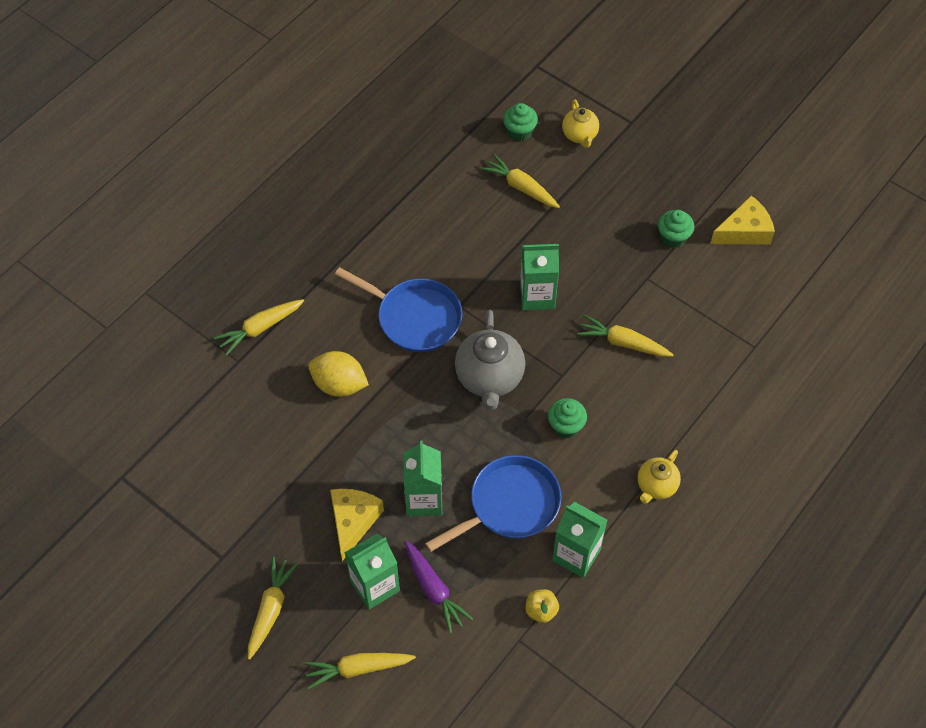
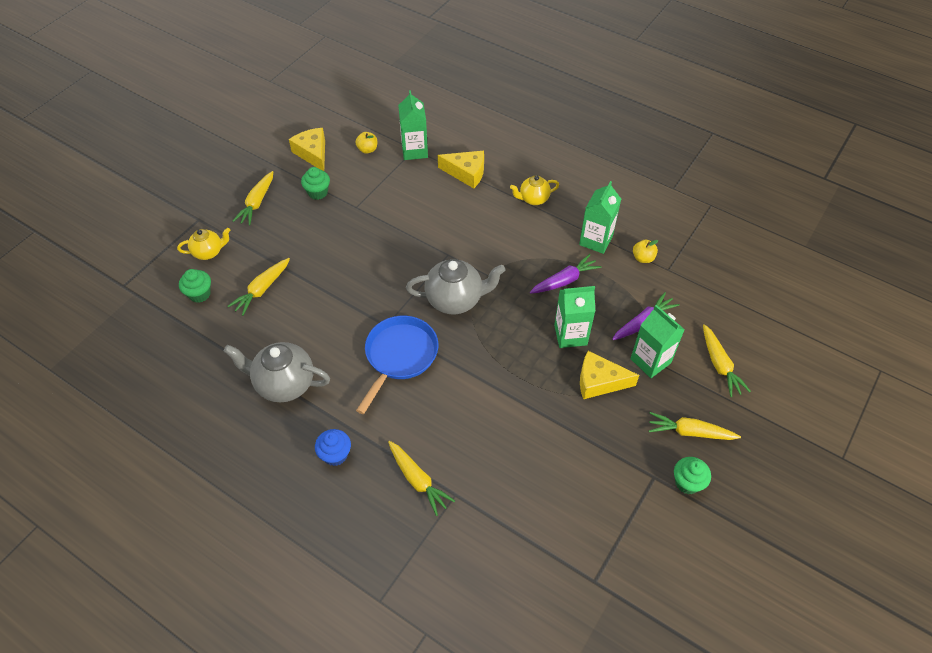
camera: 95 degrees left, 5 degrees down
(301, 257) = (335, 455): none -> blue cupcake
(339, 385) = (472, 406): yellow lemon -> none
(392, 212) = (284, 384): none -> grey teapot
(509, 505) = (564, 281): blue pan -> purple carrot
(537, 296) = (374, 273): green carton -> green carton (414, 150)
(565, 426) = (492, 250): green cupcake -> green cupcake (687, 482)
(623, 343) = (416, 219): yellow carrot -> yellow carrot (257, 203)
(656, 486) = (533, 199): yellow teapot -> yellow teapot turned 135 degrees clockwise
(707, 407) = (466, 173): none -> yellow cheese
(752, 292) = (367, 149): none -> yellow apple

